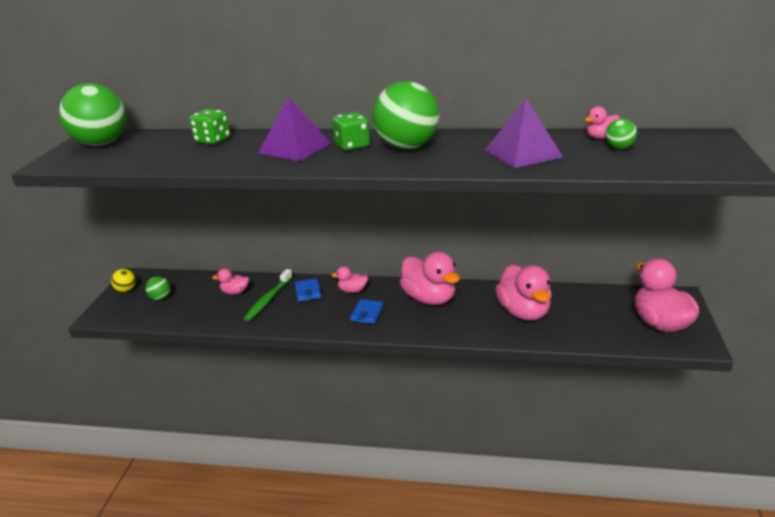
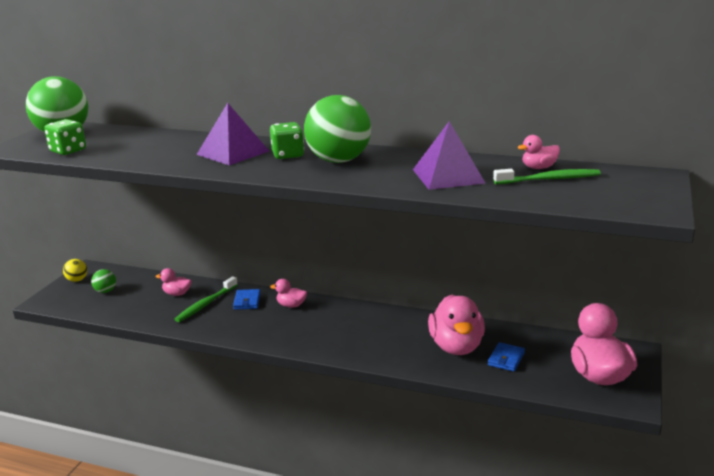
camera: 10 degrees right, 5 degrees down
(212, 140) = (162, 139): green dice -> green dice (68, 151)
(367, 313) = (296, 329): blue wallet -> blue wallet (506, 359)
(429, 298) = (365, 322): pink duck -> none
(619, 148) = (549, 179): green ball -> green toothbrush

